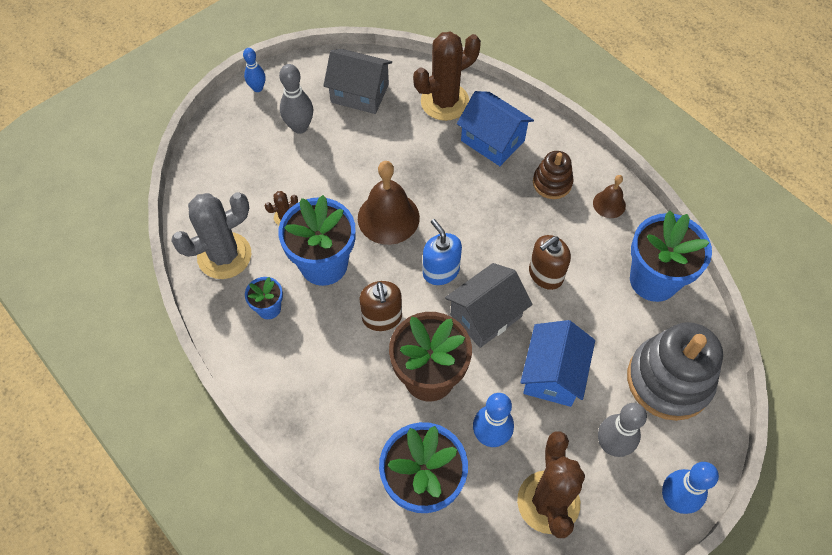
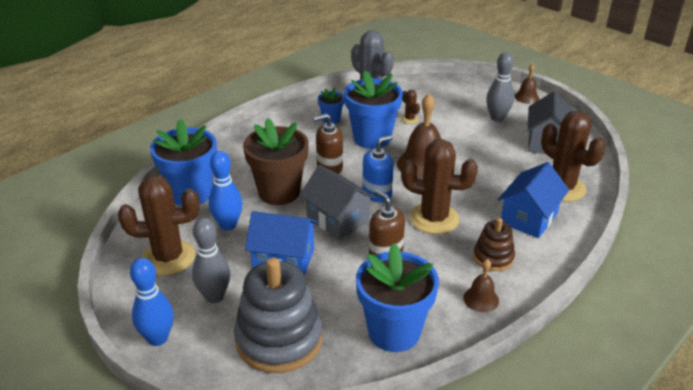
camera: 85 degrees right, 25 degrees down
(257, 88) = (526, 97): blue bowling pin -> brown bell
(489, 222) = (434, 218): none -> brown cactus

